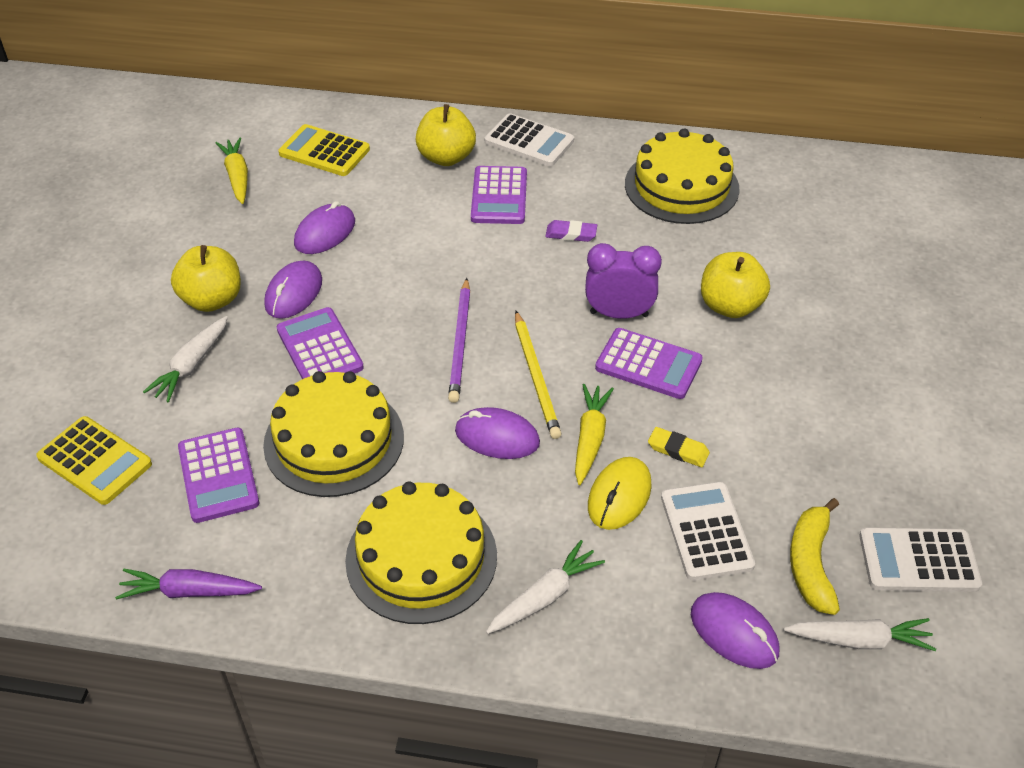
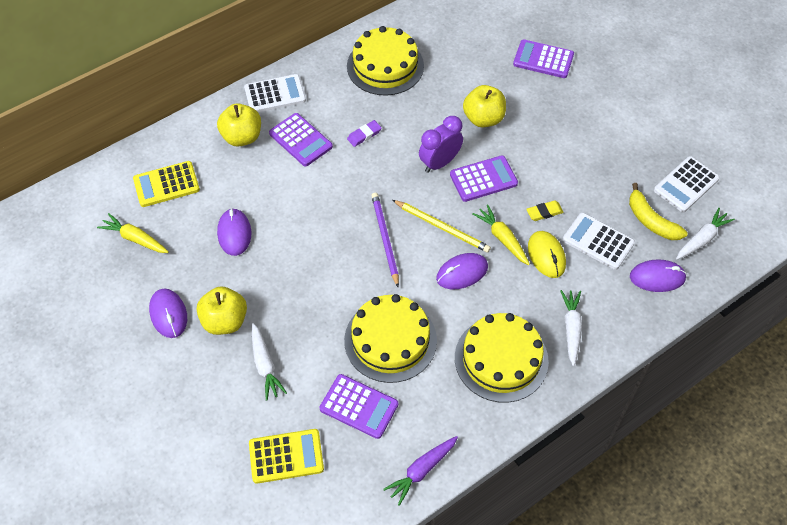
camera: 45 degrees left, 10 degrees up
(294, 293) = (264, 281): purple mouse -> purple mouse (168, 314)
(319, 349) = (320, 300): purple calculator -> purple calculator (543, 59)
(460, 343) = (385, 239): purple pencil -> purple pencil turned 150 degrees counterclockwise

